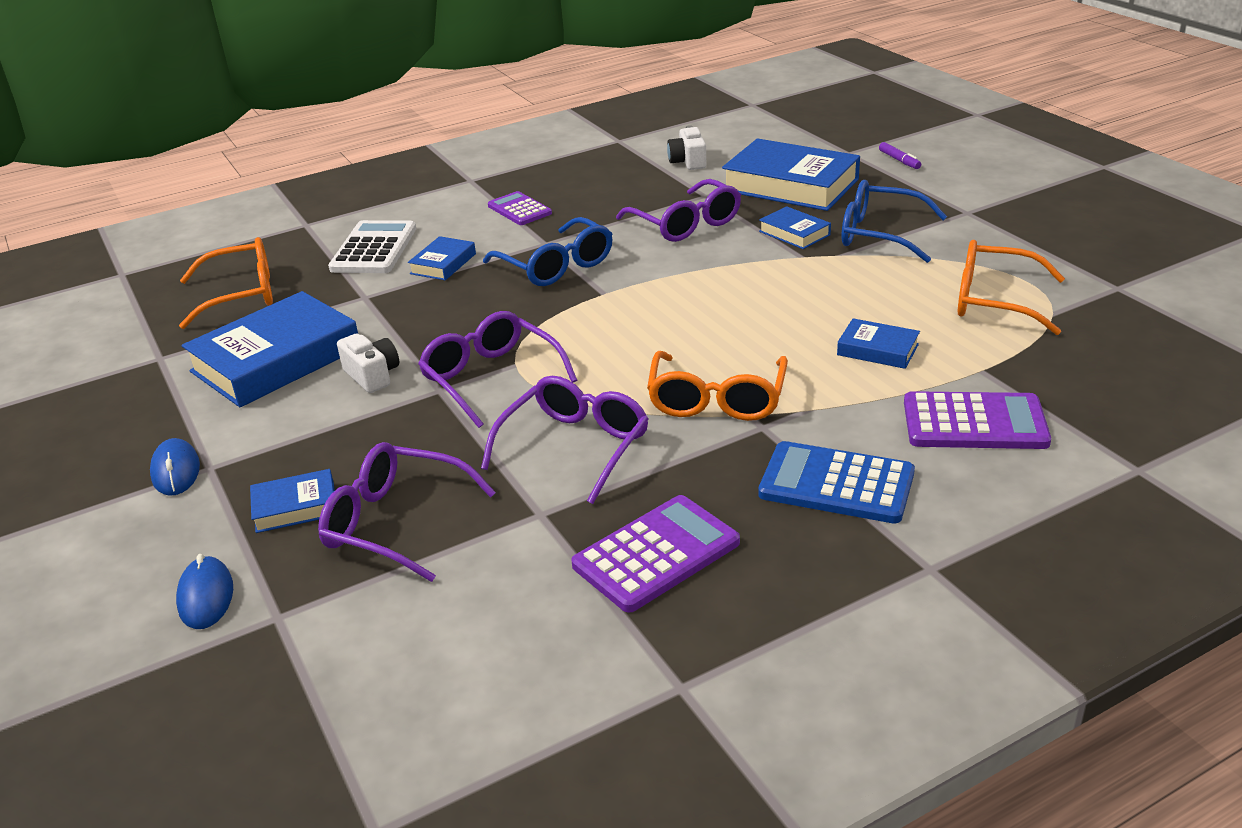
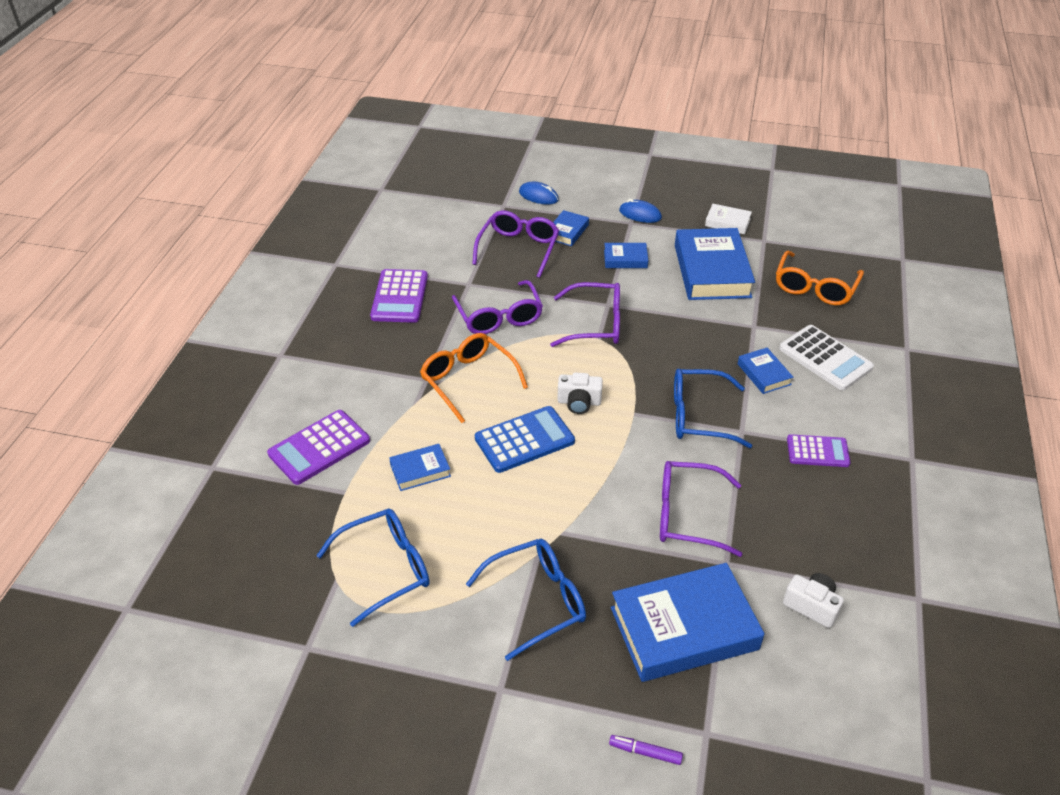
camera: 130 degrees right, 10 degrees up
(134, 397) = (727, 222): none -> white book
(372, 375) = (652, 291): white camera -> white camera (579, 402)
(396, 523) = (518, 249): purple glasses -> purple glasses turned 45 degrees counterclockwise
(794, 233) = (599, 558): blue book -> blue book (625, 259)
(836, 484) = (357, 370): blue calculator -> blue calculator (524, 440)
(995, 301) = (385, 569): orange glasses -> blue glasses

